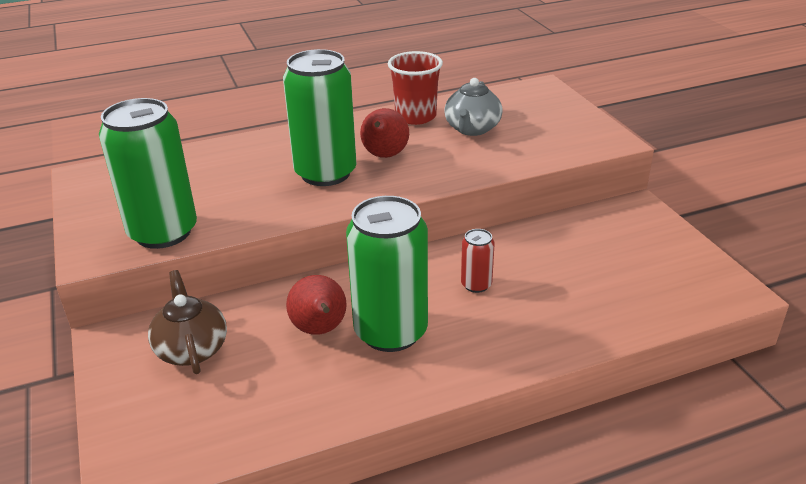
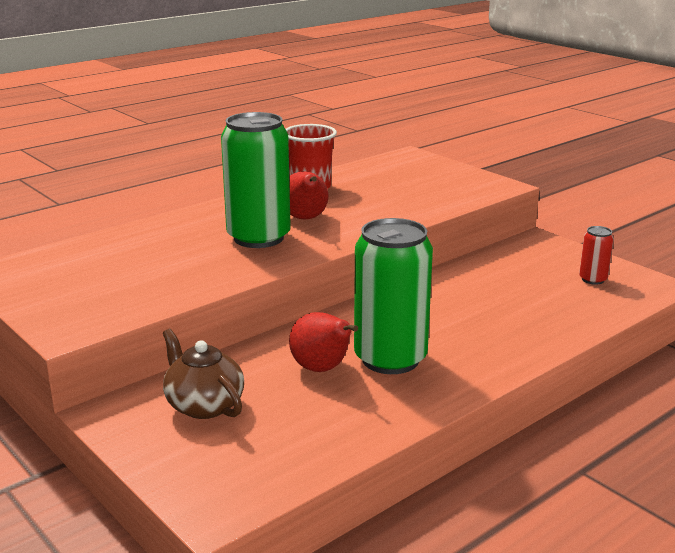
camera: 20 degrees left, 10 degrees down
(163, 232) = (129, 302): green can -> none
(472, 129) = (371, 190): grey teapot -> none
(476, 285) = (441, 313): red can -> red can (593, 279)

